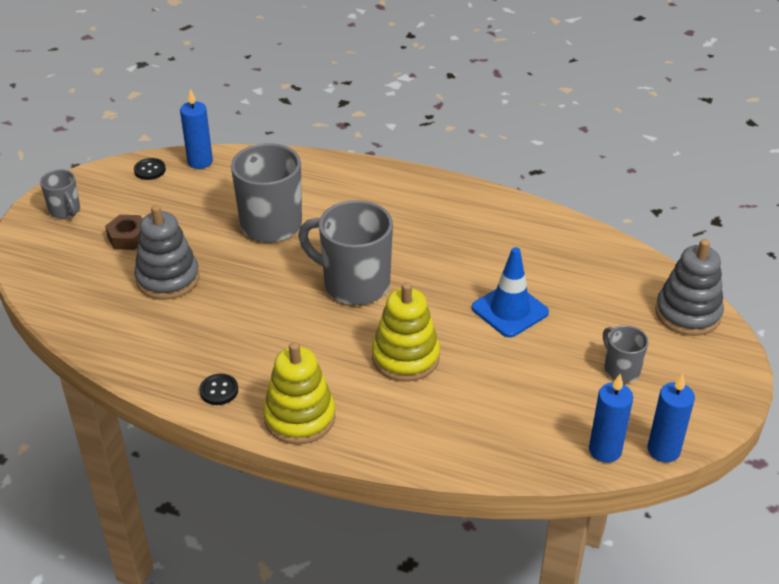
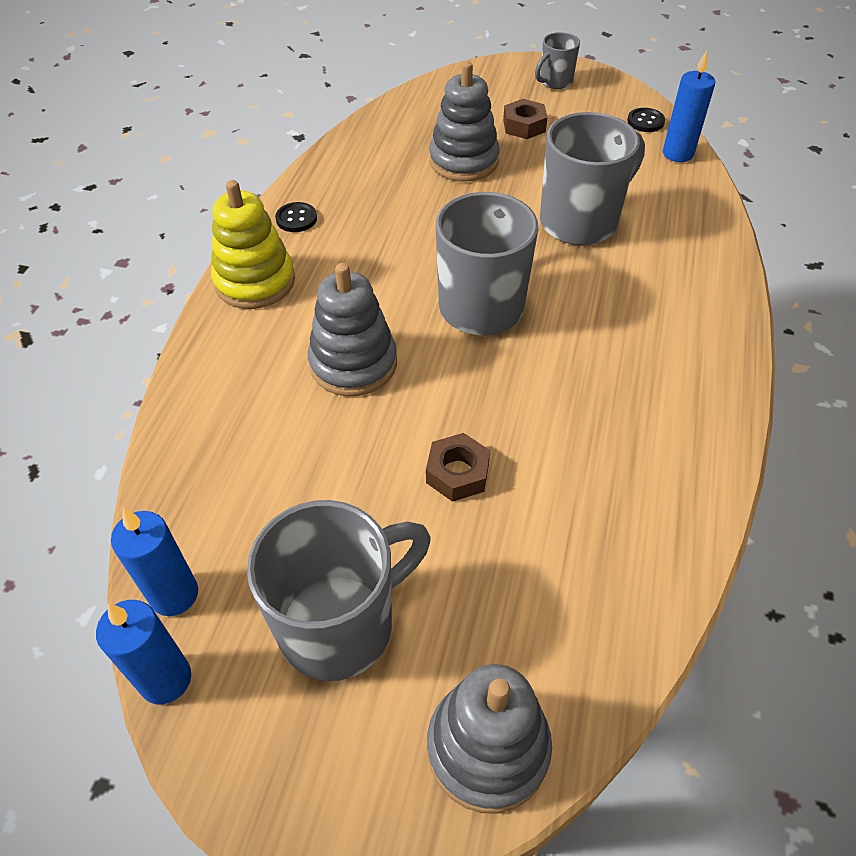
camera: 85 degrees right, 10 degrees up
(405, 357) = (353, 363): yellow stacking toy -> grey stacking toy
(510, 310) = (457, 473): blue traffic cone -> brown nut
(621, 369) = (340, 624): grey mug -> grey mug, size x1.96

